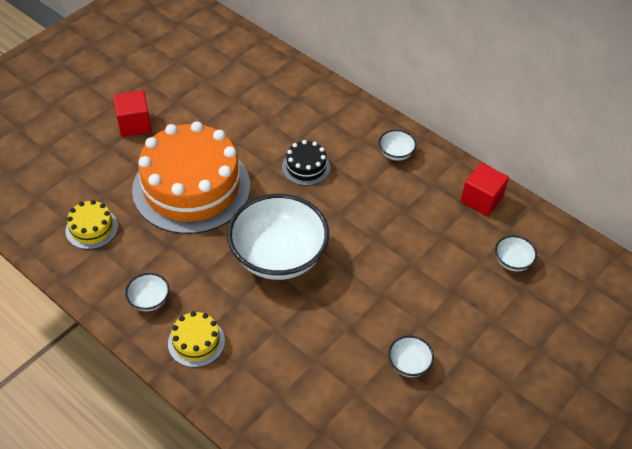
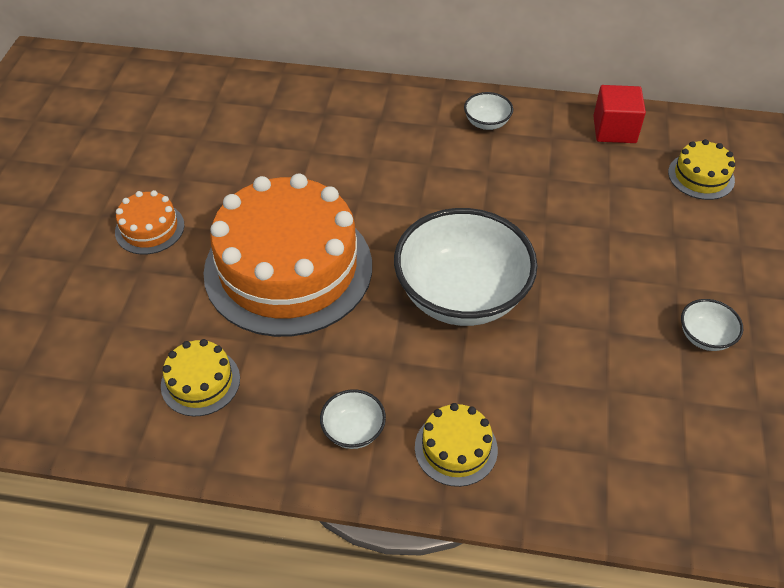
camera: 30 degrees left, 0 degrees up
(134, 124) = (149, 228): red cube -> orange cake
(306, 167) = (403, 181): black cake -> none
(512, 261) = (701, 176): white bowl -> yellow cake

